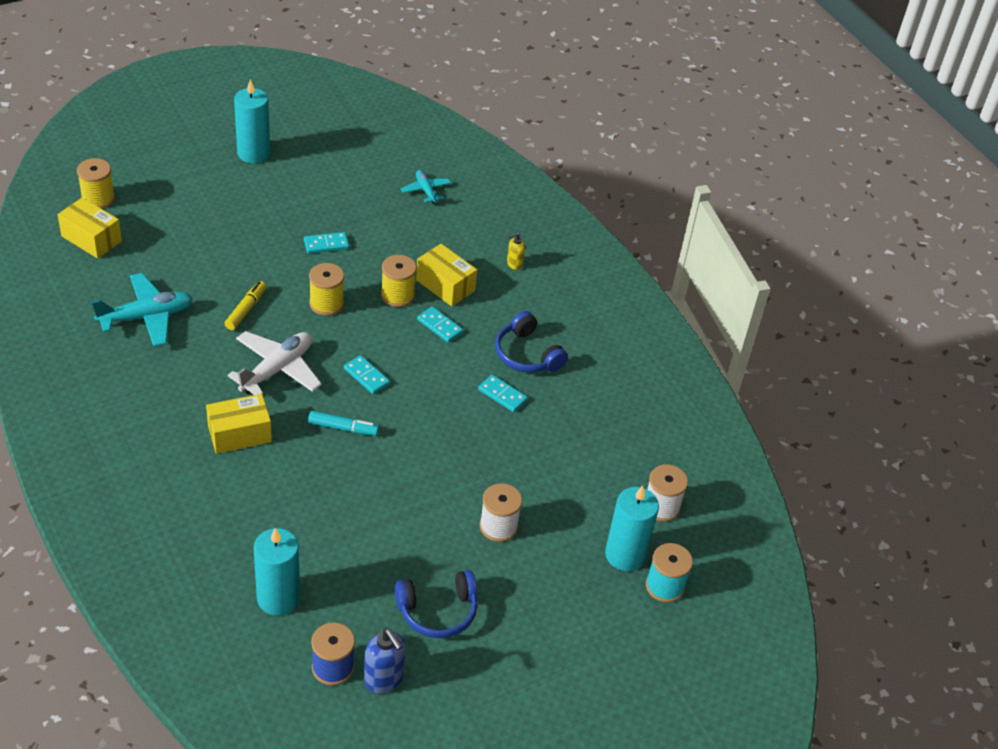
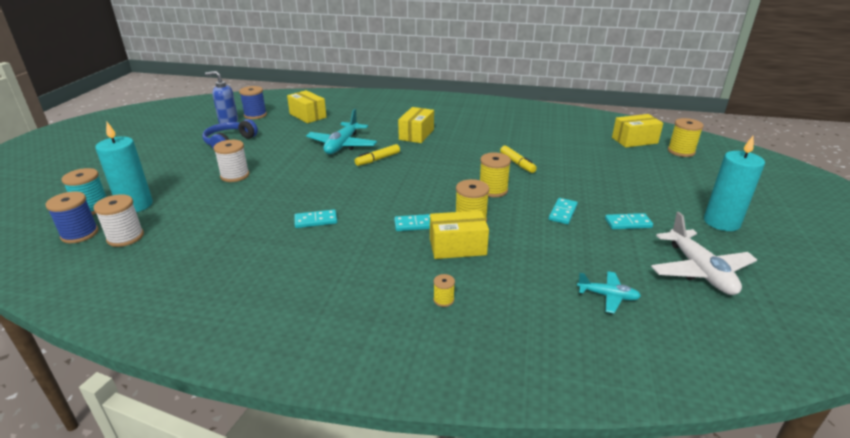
camera: 135 degrees right, 15 degrees down
(146, 317) = (541, 137): turquoise plane -> turquoise plane (342, 145)
(277, 369) = (451, 156): white plane -> white plane (699, 271)
(278, 598) = (307, 115): turquoise candle -> yellow box
(343, 428) = (378, 159): turquoise marker -> yellow marker
(366, 376) = (407, 180): turquoise domino -> turquoise domino (628, 223)
(514, 264) = (443, 300): yellow soap dispenser -> yellow spool
(527, 354) = (333, 250): blue headphones -> none
(695, 546) = (80, 234): none -> blue spool

